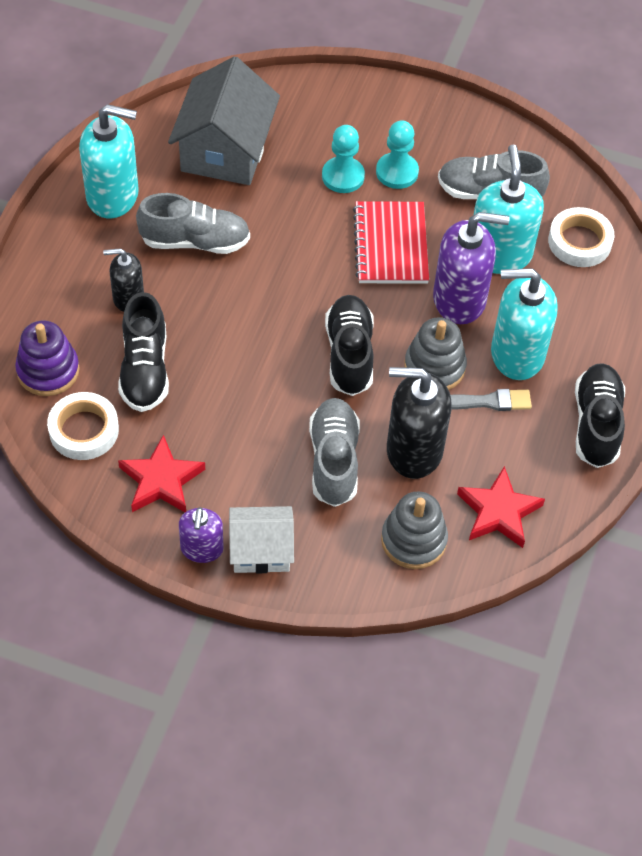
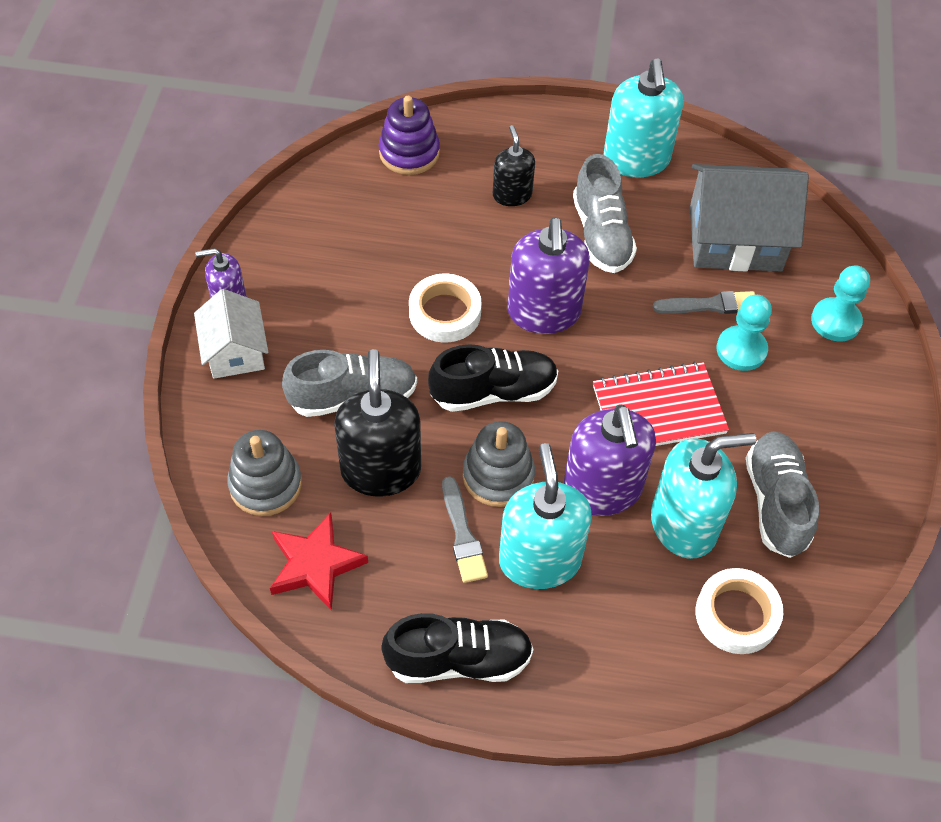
camera: 80 degrees right, 0 degrees up
(84, 430) = (347, 191): white tape -> white tape (445, 313)
(145, 369) = (429, 223): black shoe -> none
(161, 480) = (302, 259): red star -> none
(272, 301) = (544, 312): none -> purple soap dispenser
(292, 185) = (710, 305): none -> grey brush
(397, 172) = (769, 401): turquoise pawn -> turquoise pawn (835, 321)

